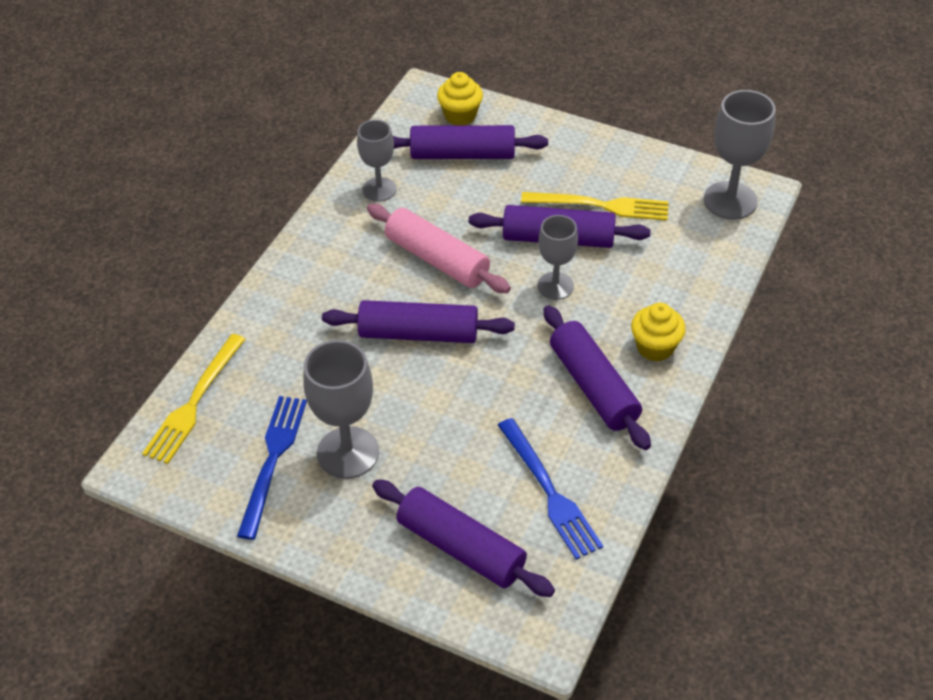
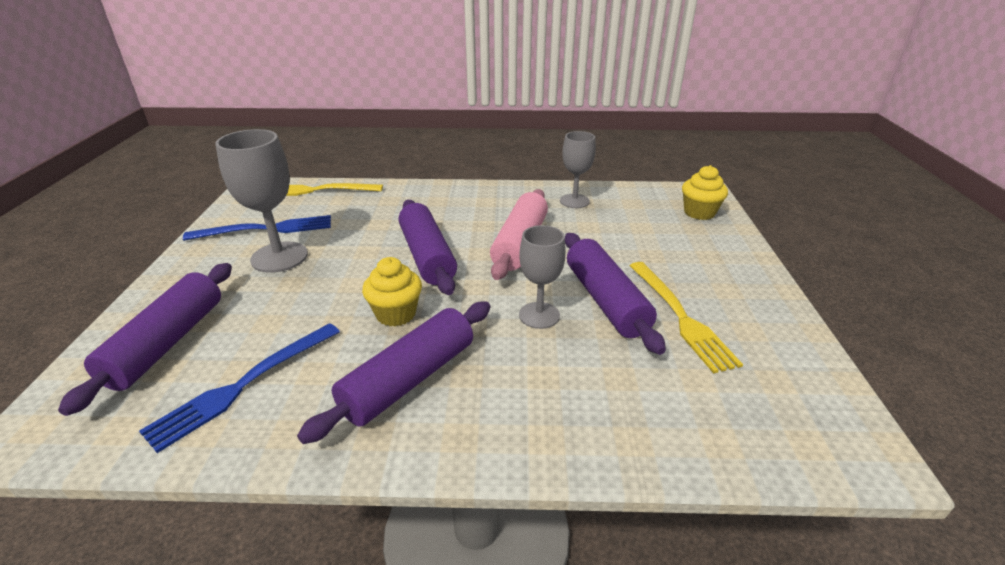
camera: 65 degrees right, 15 degrees down
(462, 154) = (655, 225): purple rolling pin -> none
(655, 347) = (497, 417): yellow cupcake -> yellow cupcake (396, 314)
(730, 200) = (813, 425): grey goblet -> none

